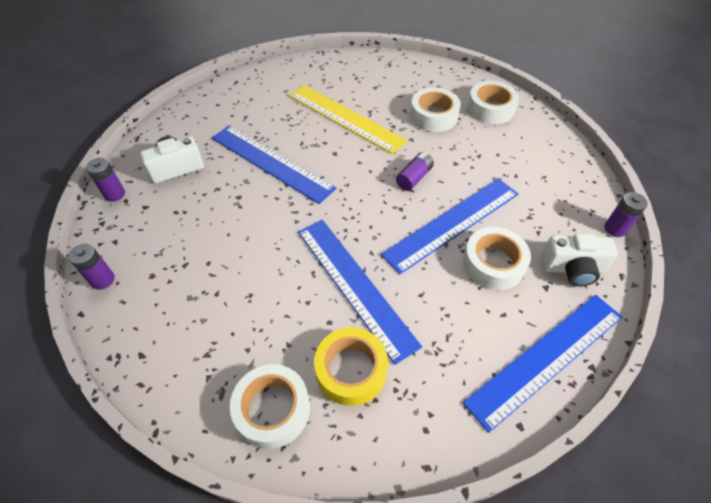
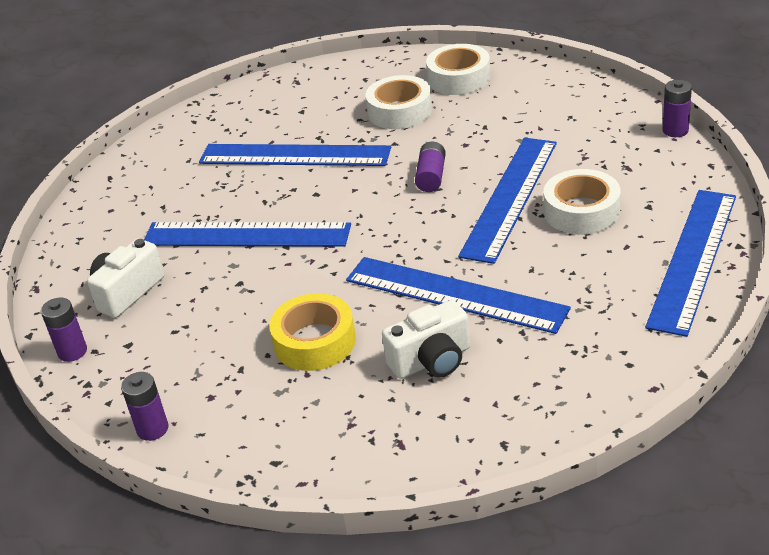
camera: 25 degrees left, 15 degrees down
(272, 409) = (466, 427): white tape -> none
(345, 117) = (294, 155): yellow ruler -> blue ruler
(351, 370) = (517, 359): yellow tape -> yellow tape (314, 341)
(572, 269) = (661, 181): white camera -> white camera (432, 361)

